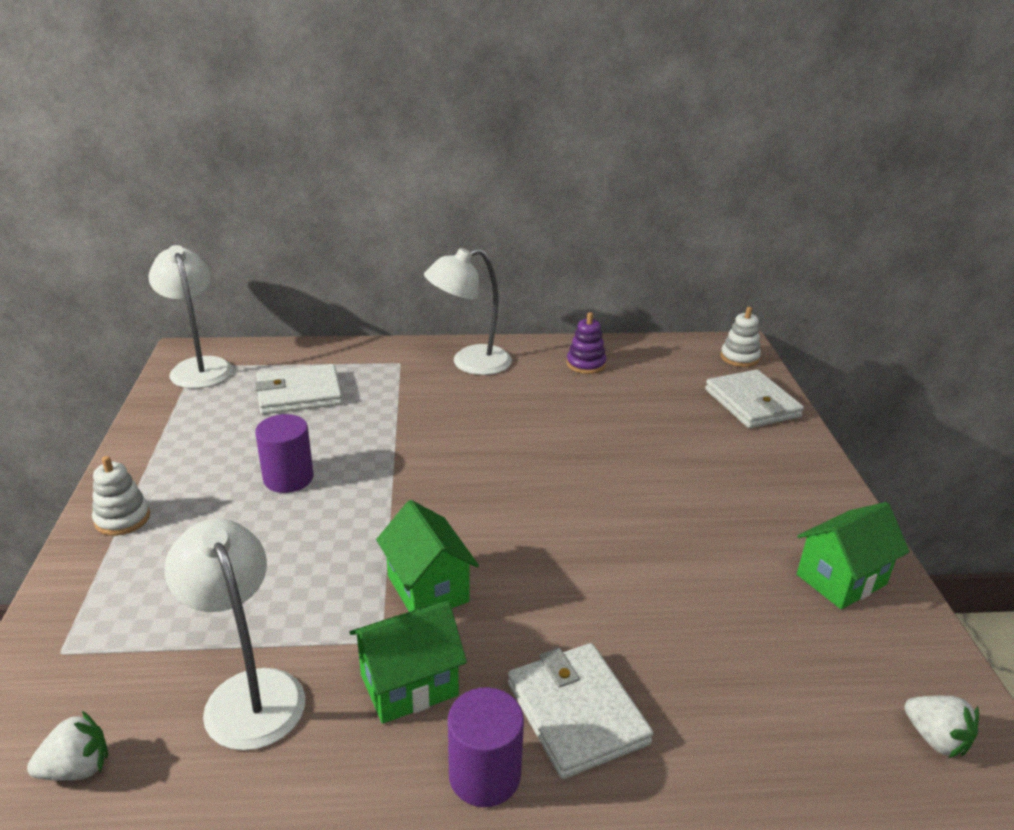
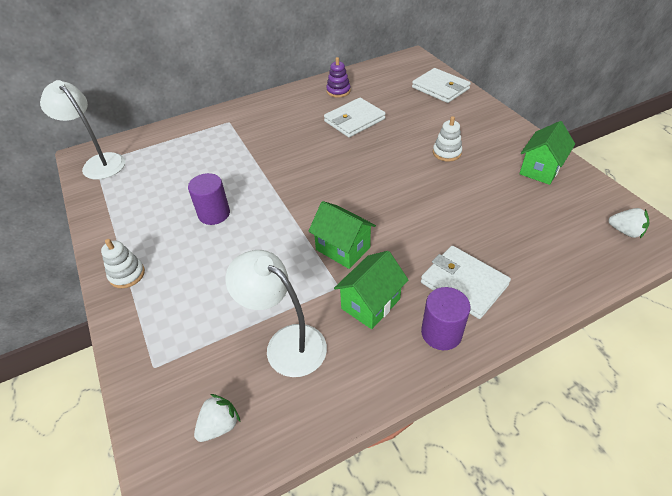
camera: 20 degrees left, 15 degrees up
(299, 394) = (180, 160): white wallet -> white wallet (354, 120)
(469, 363) = (271, 110): white lamp -> none
(739, 358) = (417, 64): white stacking toy -> white stacking toy (447, 153)

